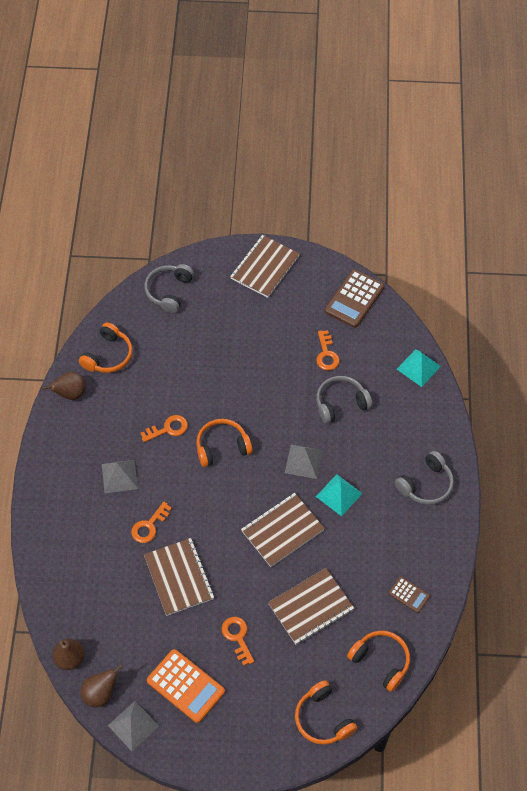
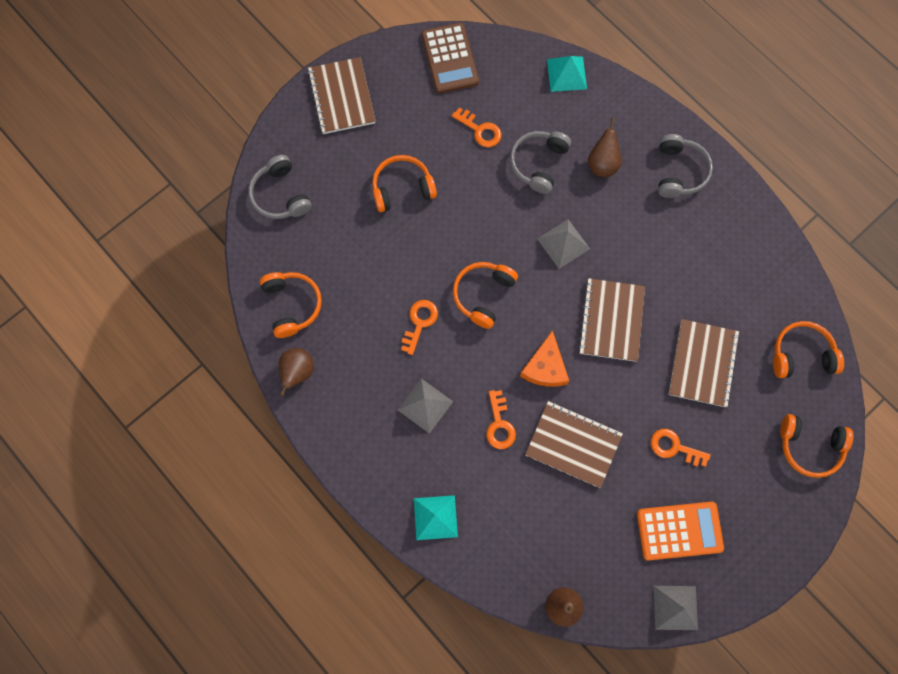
camera: 45 degrees left, 15 degrees up
(100, 694) = (620, 609): brown pear -> brown pear (602, 164)
(212, 520) = (545, 367): none -> orange cheese
(243, 347) = (402, 188): none -> orange headphones
(339, 494) = (622, 245): turquoise pyramid -> turquoise pyramid (435, 517)
(409, 595) = (763, 278): brown calculator -> none

